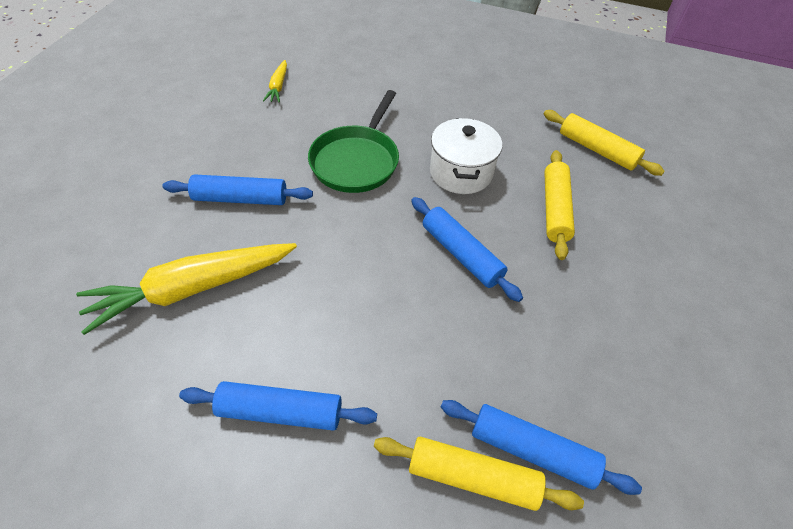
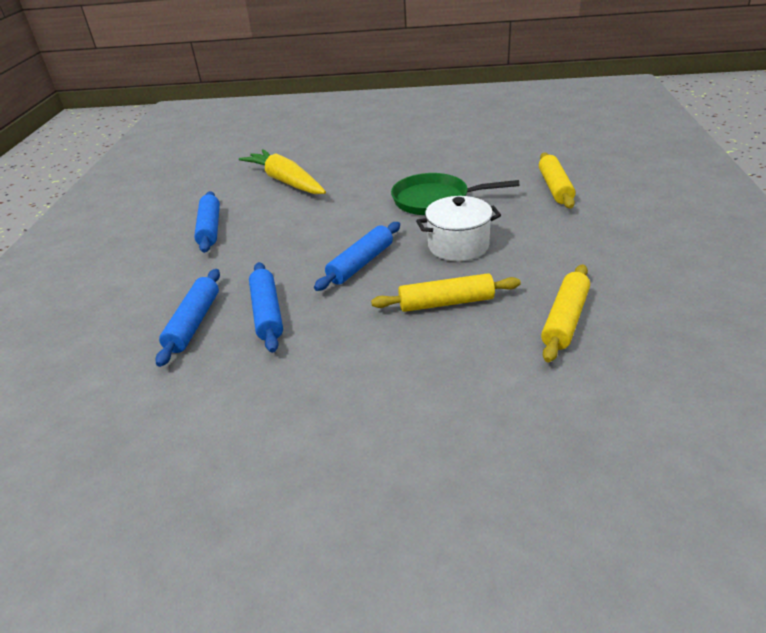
camera: 80 degrees right, 15 degrees down
(240, 198) = (366, 173): blue rolling pin -> blue rolling pin (267, 313)
(278, 87) = (495, 152): yellow carrot -> none
(472, 477) = (174, 301): yellow rolling pin -> yellow rolling pin (555, 187)

